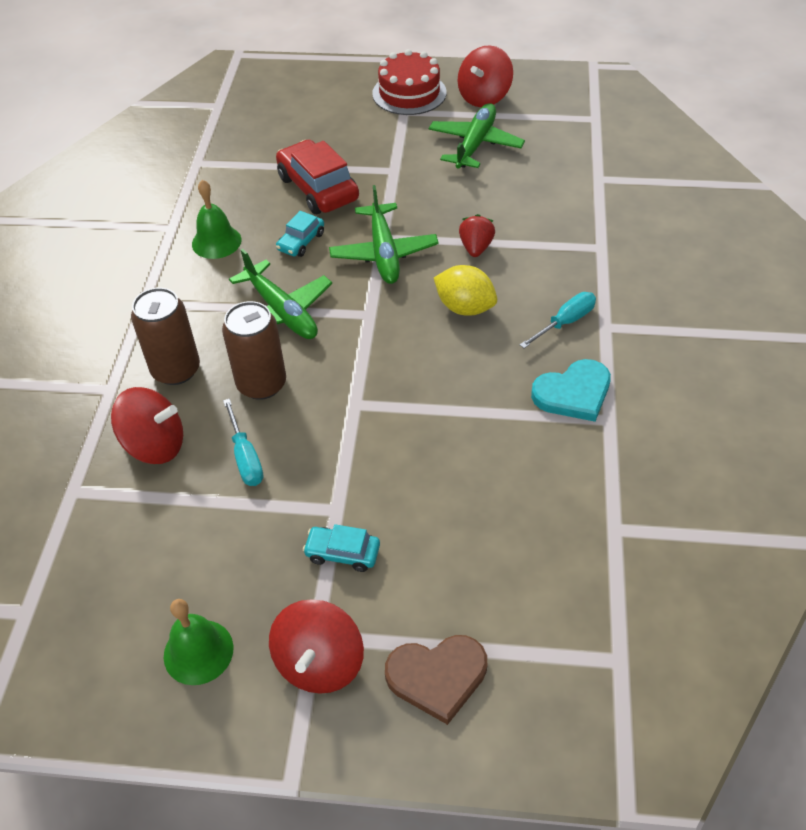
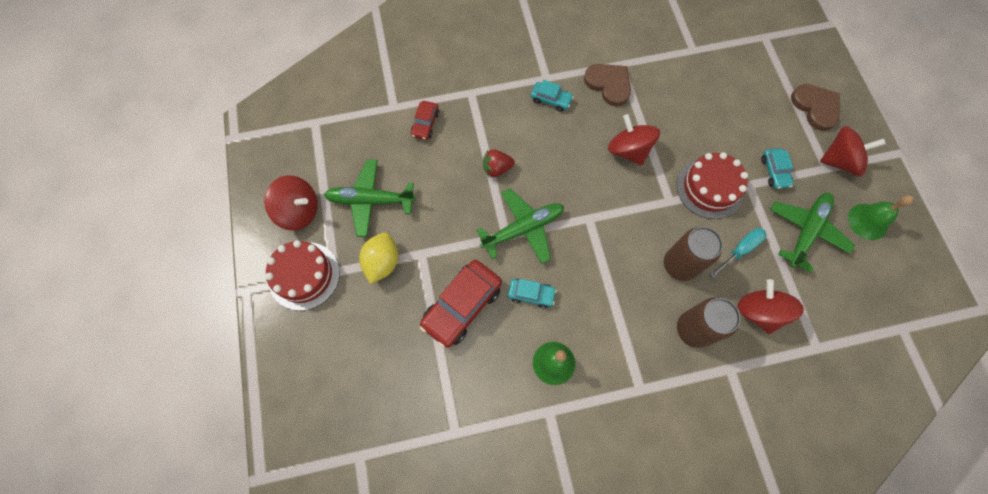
camera: 110 degrees left, 20 degrees up
(282, 312) = (610, 278): green plane -> green plane (806, 231)
(353, 457) = (710, 188): none -> red cake
(452, 383) = (628, 150): none -> red spinning top
(465, 307) = (560, 160): yellow lemon -> yellow lemon (382, 262)
(564, 200) = (425, 124): none -> red car
(565, 322) = (551, 99): turquoise screwdriver -> turquoise car
(573, 393) = (609, 84): turquoise heart -> brown heart

